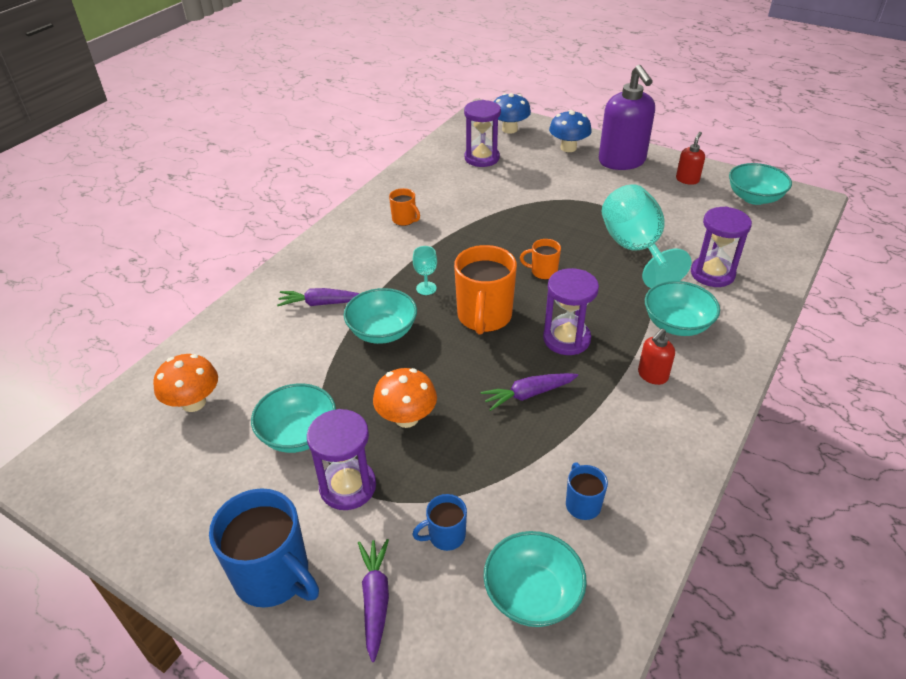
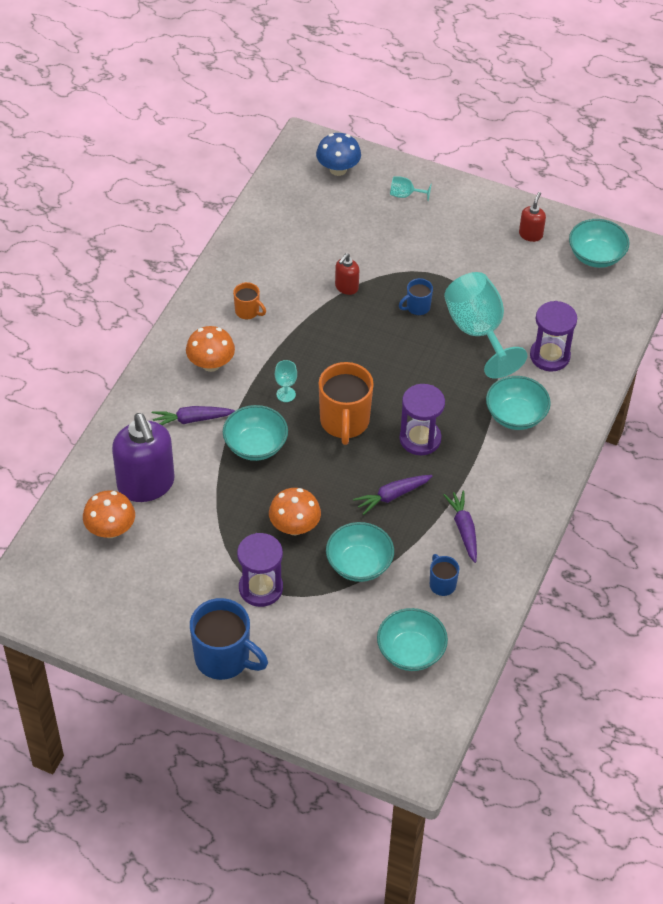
camera: 10 degrees left, 10 degrees up
(298, 434) = (209, 549): turquoise bowl -> turquoise bowl (359, 564)
(356, 258) = (211, 364): none -> orange mushroom
(375, 599) = (301, 666): purple carrot -> purple carrot (463, 529)
(445, 536) = (343, 618): blue mug -> blue mug (417, 307)
(482, 158) = (313, 217): purple hourglass -> none
(543, 272) = (393, 366): orange mug -> none
(568, 148) = (405, 195): blue mushroom -> turquoise goblet
(622, 161) = (463, 212): purple soap dispenser -> purple soap dispenser (146, 484)
(652, 375) = (494, 469): red soap dispenser -> red soap dispenser (346, 287)

